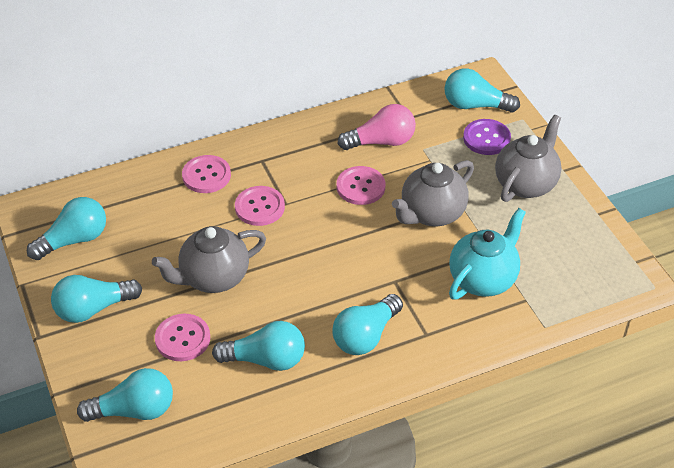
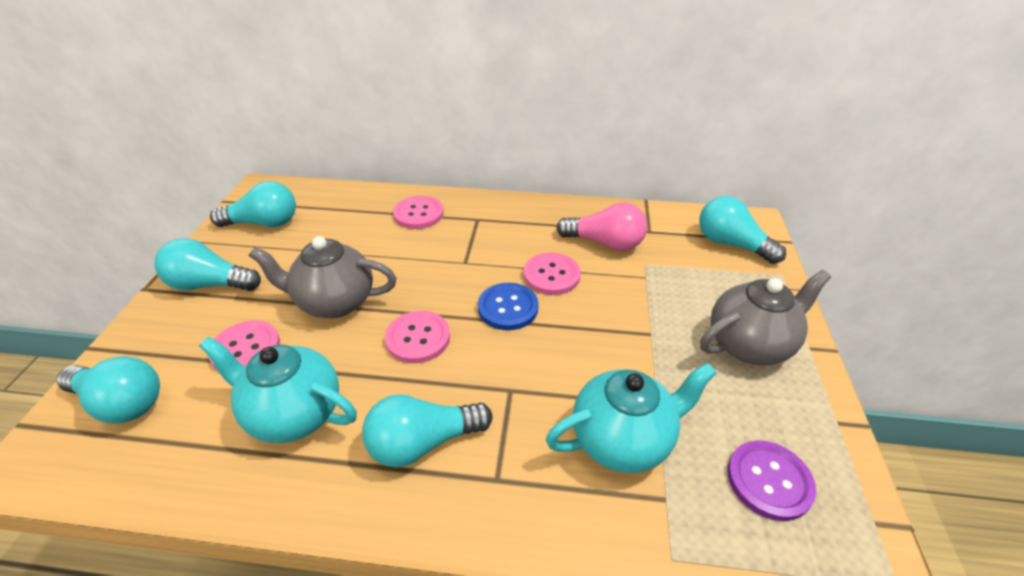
camera: 30 degrees right, 5 degrees down
(259, 207) = (438, 256): pink button -> pink button (418, 338)
(265, 359) = (294, 413): turquoise light bulb -> turquoise teapot
(348, 226) = (508, 308): none -> blue button
(432, 214) = (609, 332): grey teapot -> none
(486, 138) = (726, 279): purple button -> purple button (769, 481)

